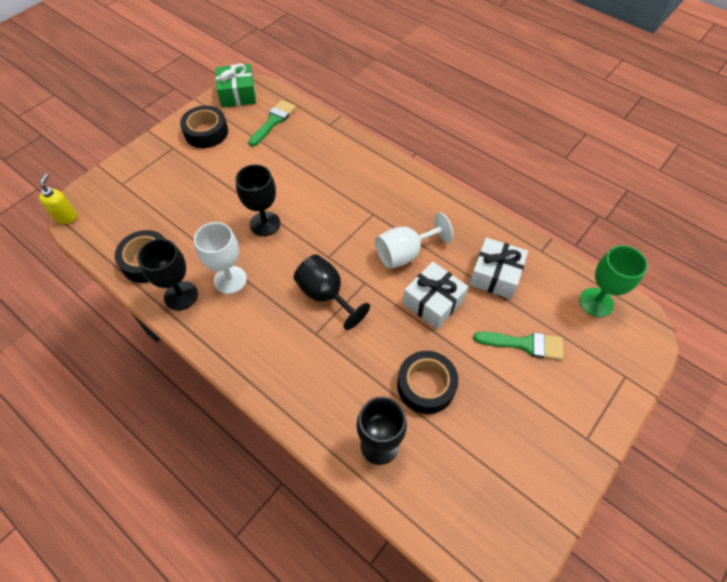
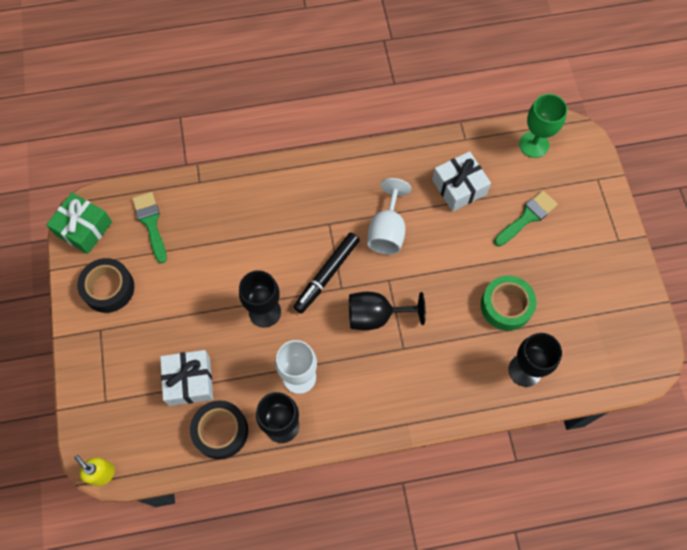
camera: 50 degrees left, 10 degrees up
(330, 240) = (327, 275): none -> black marker
(426, 385) = (506, 306): black tape -> green tape
(433, 302) = (445, 246): white gift -> white gift (189, 381)

